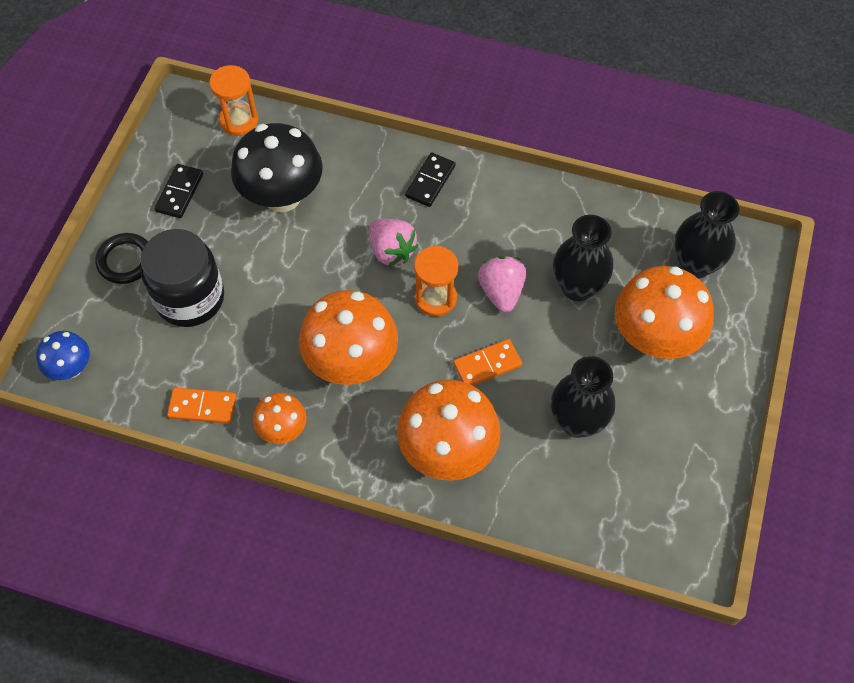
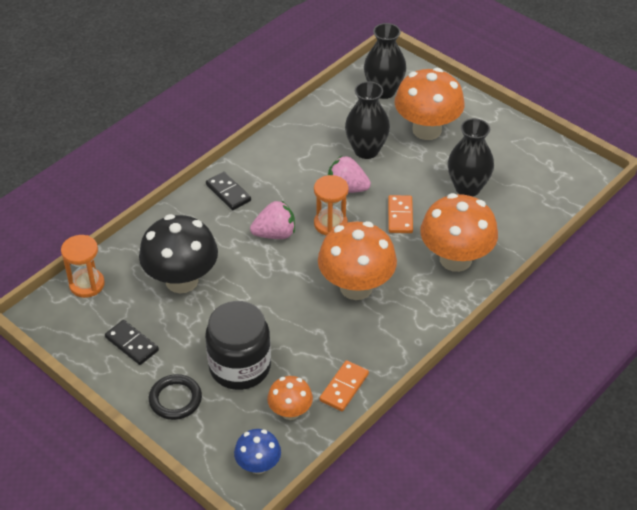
camera: 65 degrees left, 15 degrees down
(283, 429) = (390, 344): orange mushroom -> orange mushroom (290, 412)

